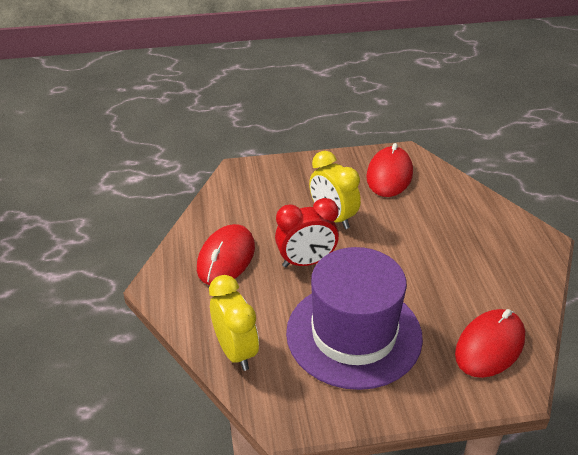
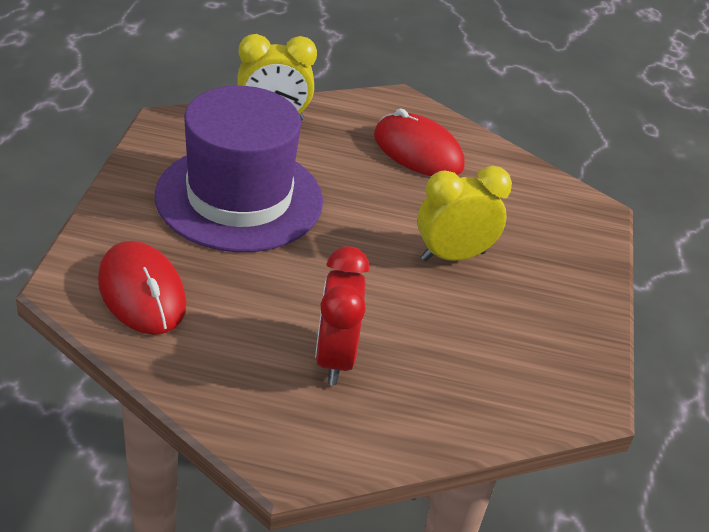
camera: 105 degrees right, 0 degrees up
(306, 262) = (378, 205): red clock -> red clock (335, 358)
(389, 175) = (532, 352): red mouse -> none

